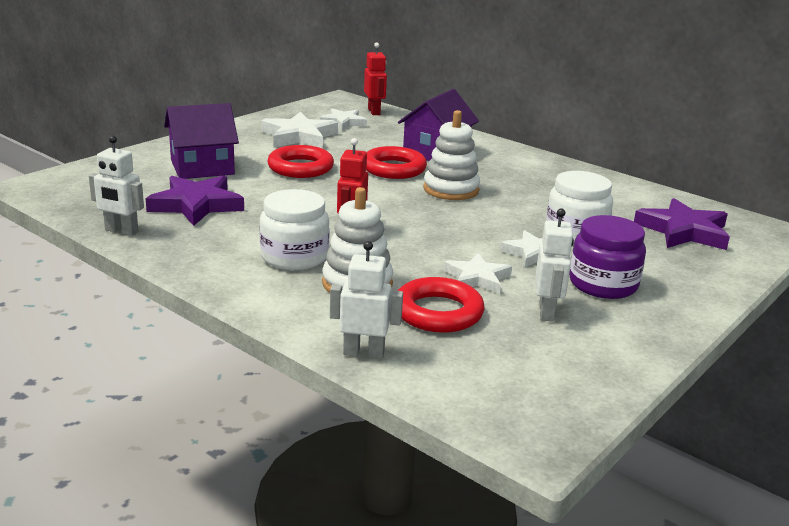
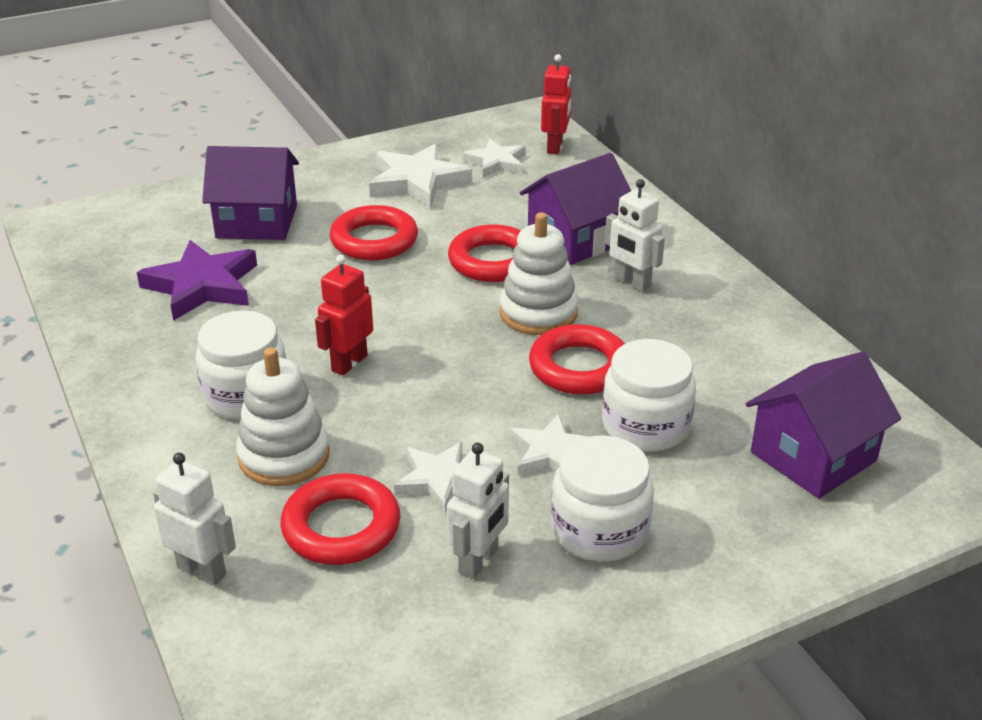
camera: 25 degrees right, 10 degrees up
(121, 231) = (90, 314): white robot -> white robot (631, 283)
(505, 211) = (579, 367): none -> red ring
(603, 284) = (599, 530): purple jar -> white jar
(683, 231) = (813, 456): purple star -> purple house

